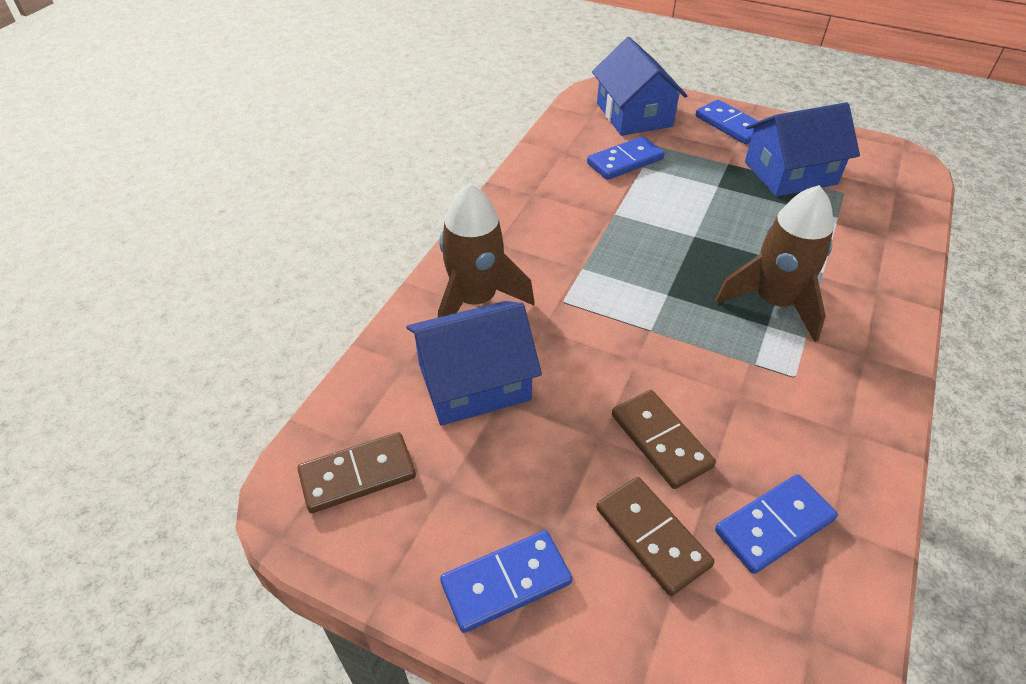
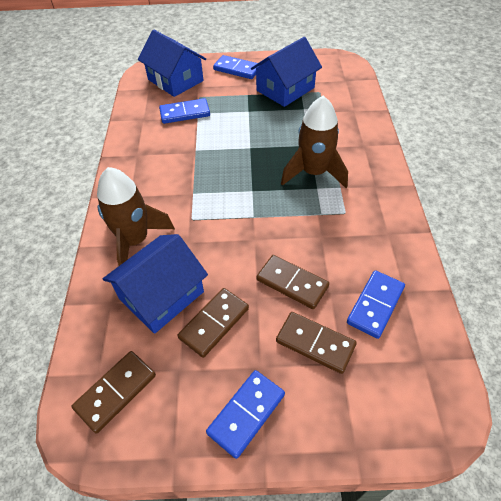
camera: 25 degrees left, 5 degrees up
(524, 447) = (214, 323): none -> brown domino
(625, 161) = (185, 113): blue domino -> blue domino turned 45 degrees clockwise

